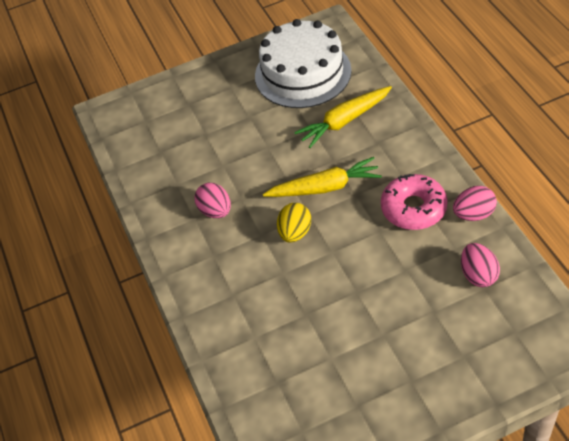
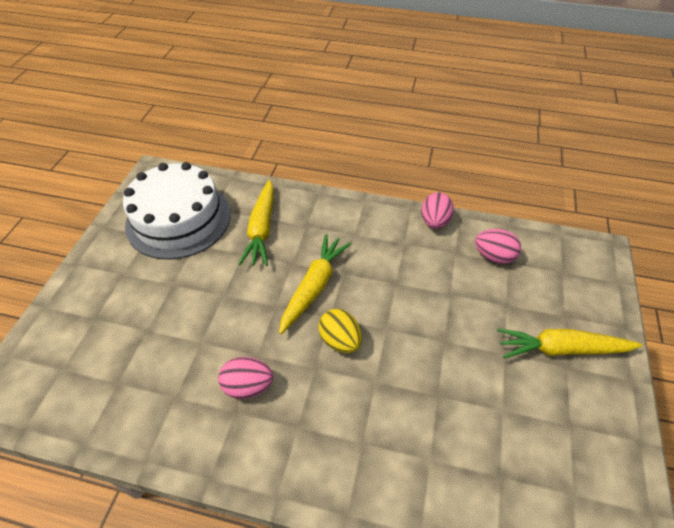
camera: 60 degrees left, 0 degrees up
(413, 208) = (395, 249): pink donut -> none
(424, 369) = (561, 349): none -> yellow carrot

